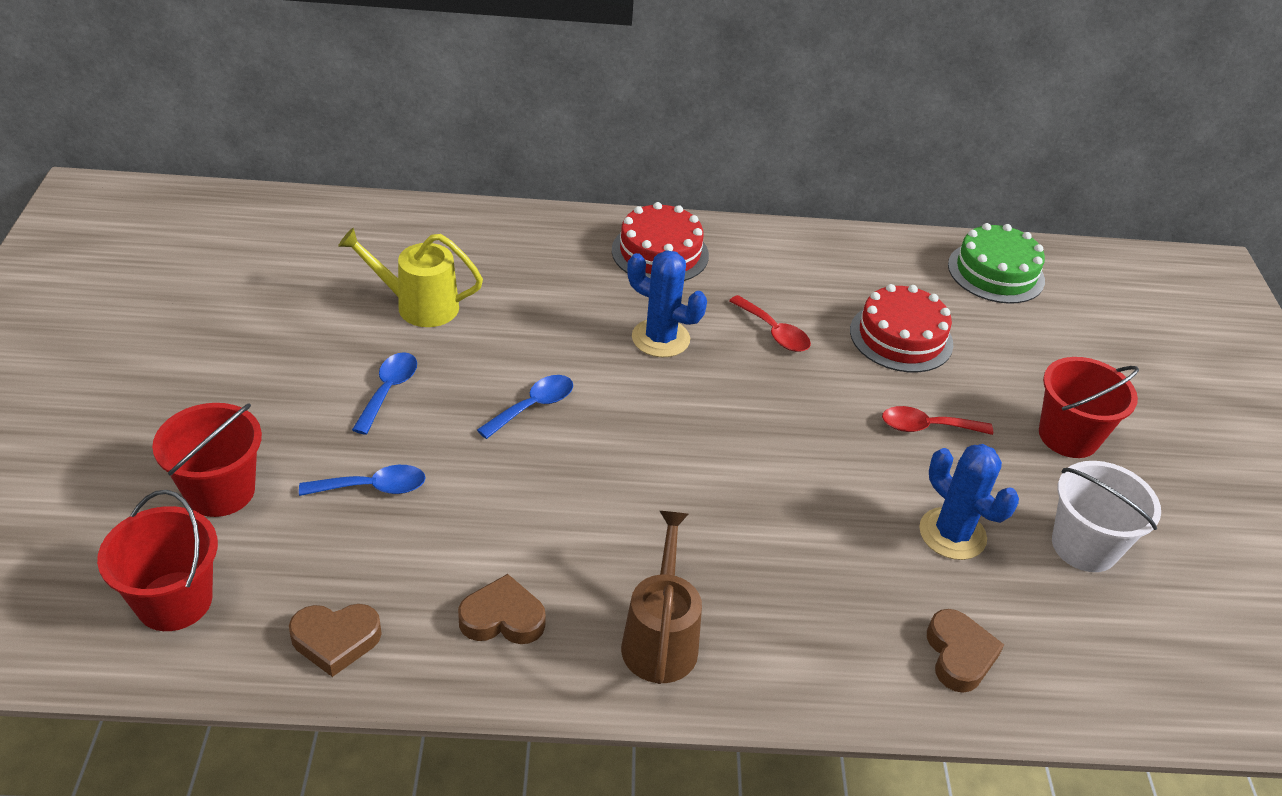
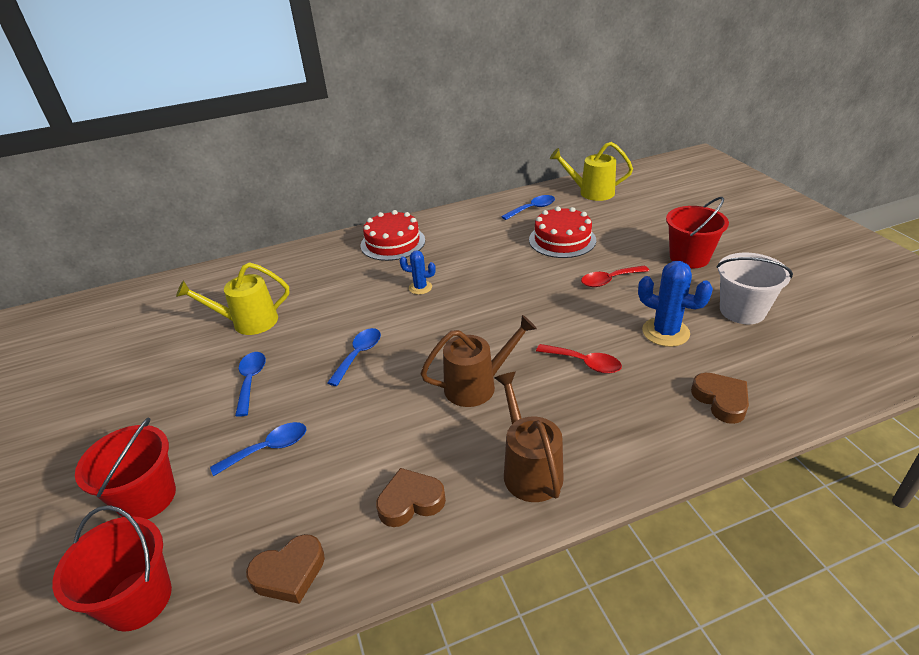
camera: 15 degrees left, 5 degrees down
(659, 507) = (477, 385): none -> brown watering can
(660, 338) = (420, 288): blue cactus -> blue cactus, size x0.59
(774, 332) = (487, 261): red spoon -> red spoon (584, 363)
(890, 269) = (532, 209): none -> blue spoon
(996, 272) = (591, 192): green cake -> yellow watering can

